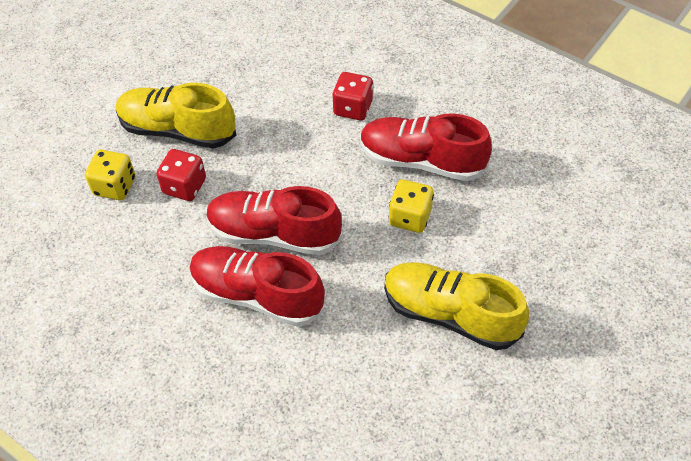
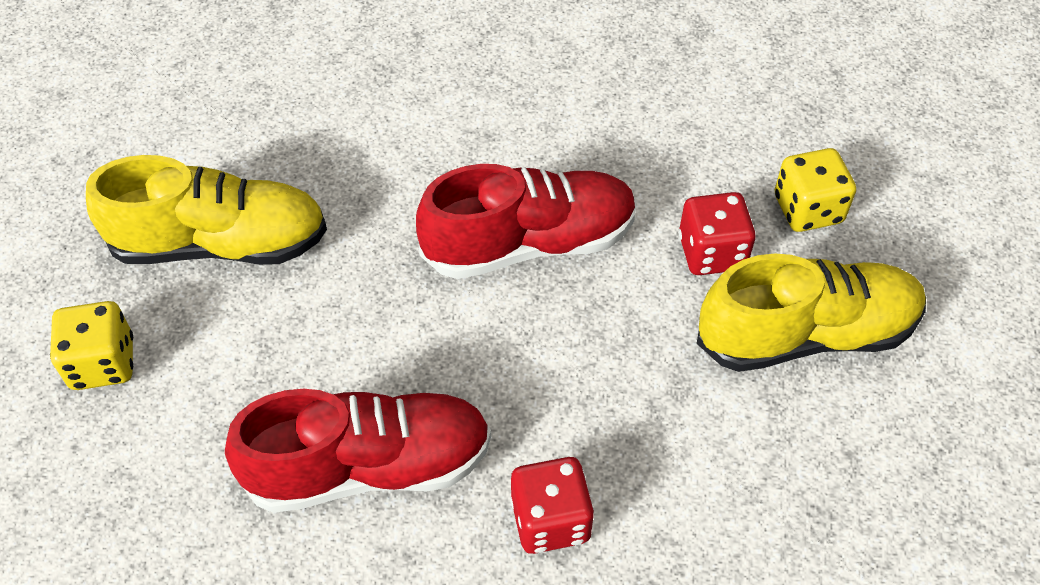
camera: 150 degrees right, 0 degrees up
(257, 295) = (495, 161): red shoe -> none
(410, 217) = (341, 356): yellow dice -> yellow dice (103, 363)

